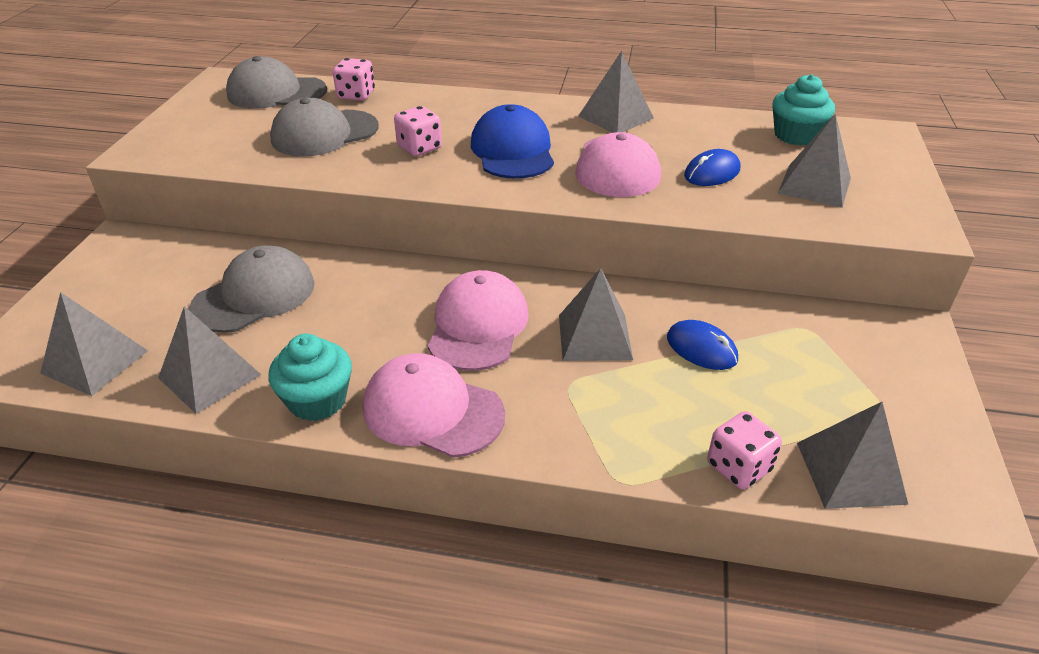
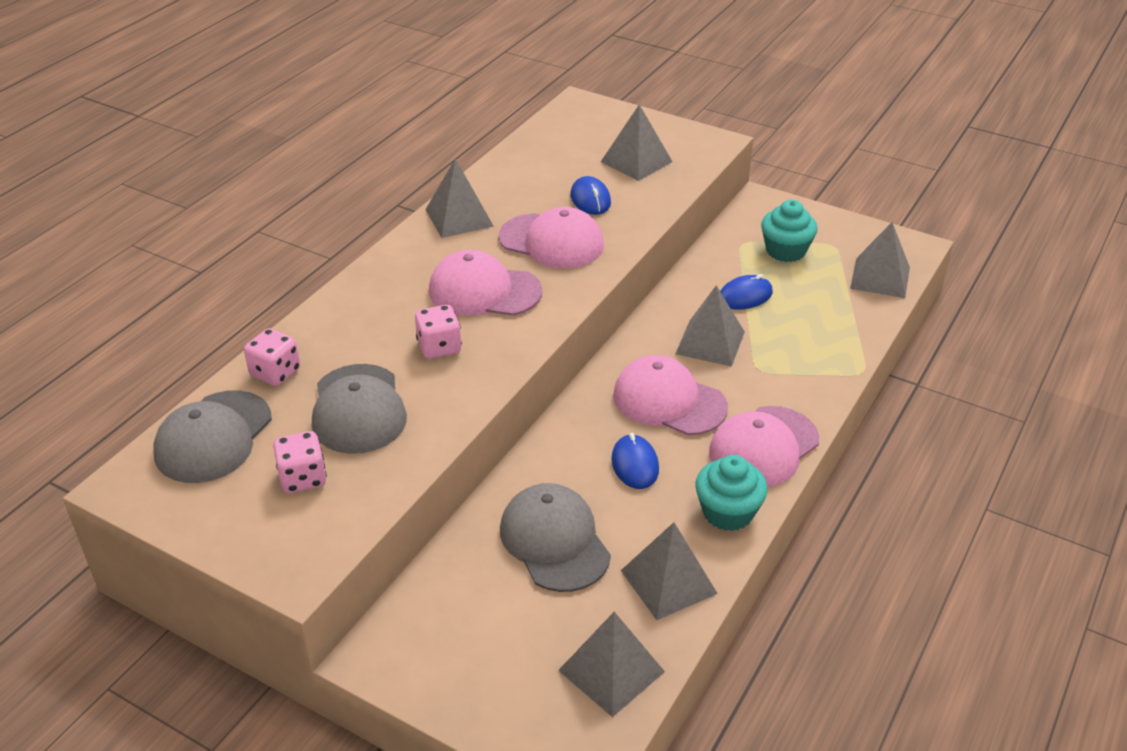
camera: 70 degrees left, 0 degrees up
(371, 322) = (635, 464): none -> blue mouse
(512, 151) = (484, 291): blue cap -> pink cap
(738, 467) = (863, 319): pink dice -> pink dice (303, 478)
(796, 135) = (556, 142): turquoise cupcake -> turquoise cupcake (785, 250)

